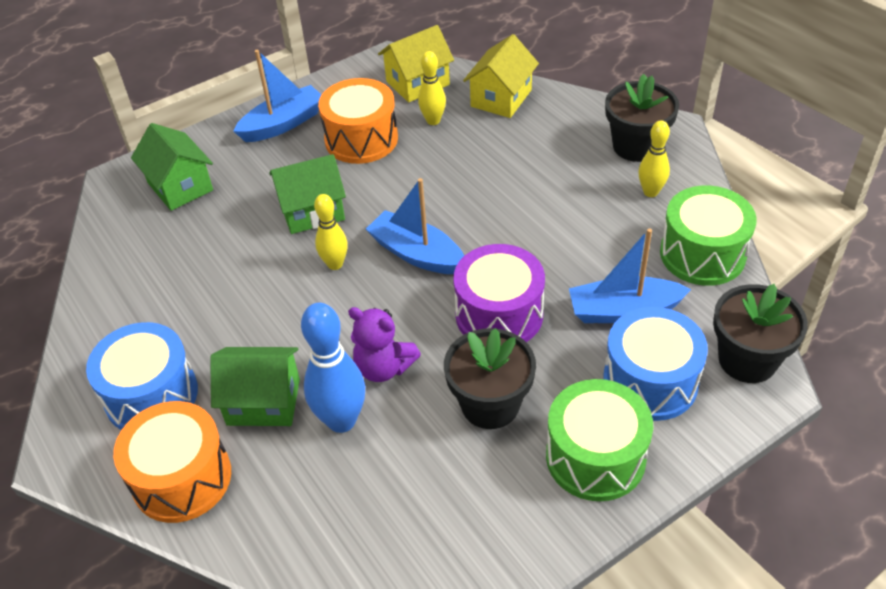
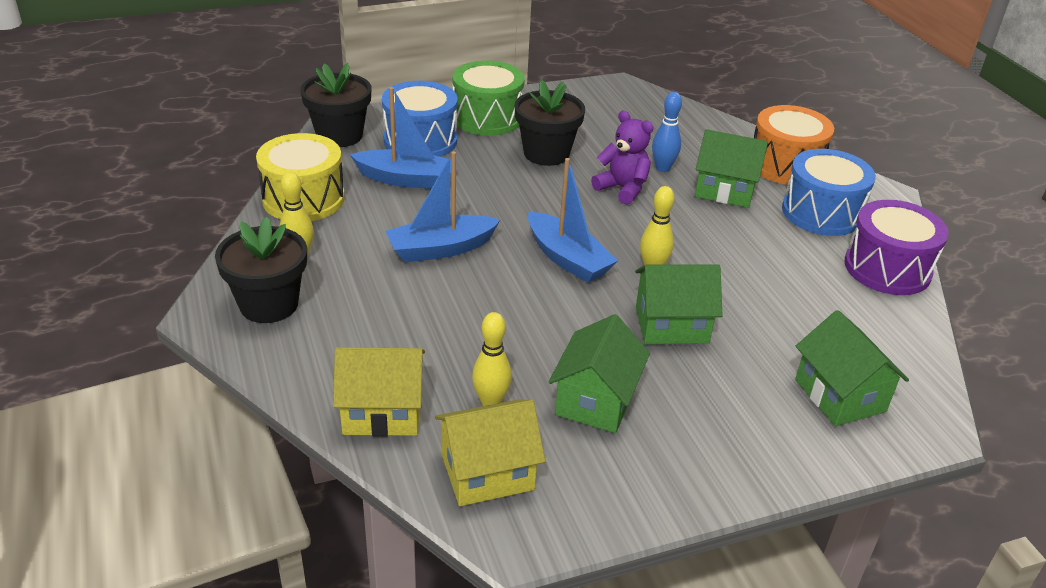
camera: 170 degrees left, 10 degrees down
(283, 124) = (703, 454): blue boat -> blue boat (441, 249)
(341, 420) = (663, 168): blue bowling pin -> blue bowling pin, size x0.61
(361, 139) = (595, 400): orange drum -> green house
(499, 314) = (512, 199): purple drum -> purple drum (887, 268)
(501, 98) = (382, 412): yellow house -> yellow house turned 45 degrees clockwise
(702, 254) = (303, 199): green drum -> yellow drum

